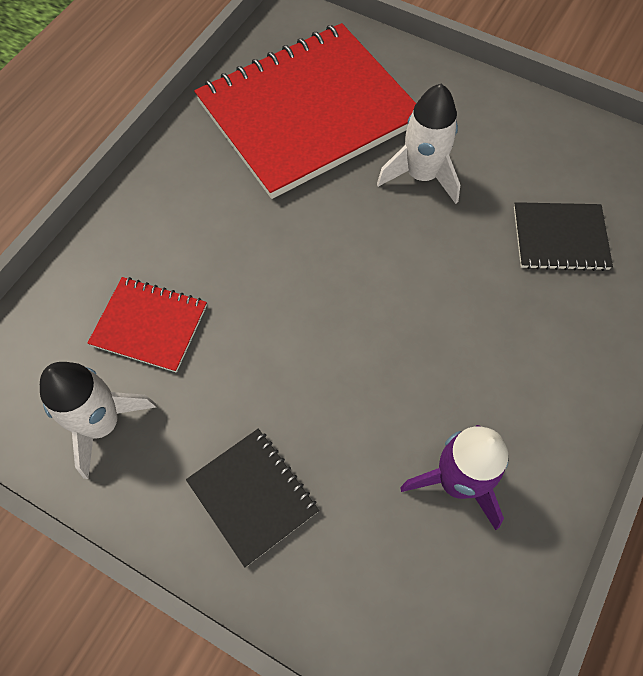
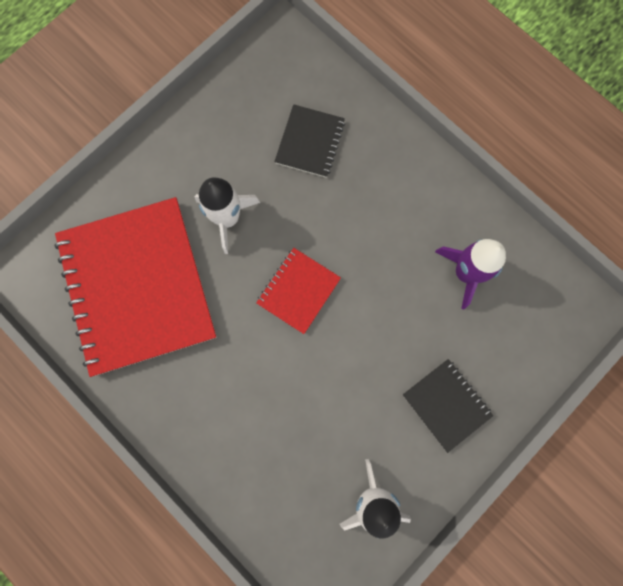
camera: 75 degrees left, 15 degrees up
(149, 325) = (302, 453): red notebook -> red notebook (298, 291)
(252, 496) = (446, 404): black notebook -> black notebook turned 75 degrees clockwise

